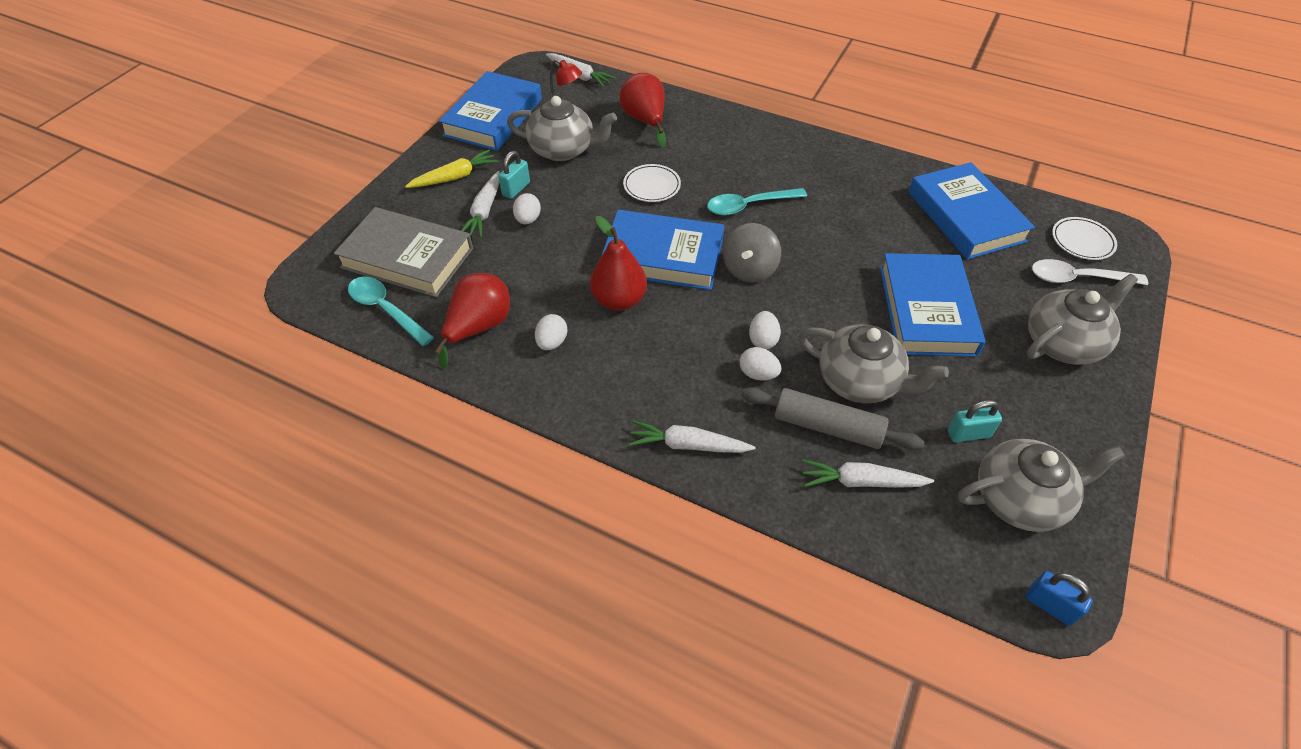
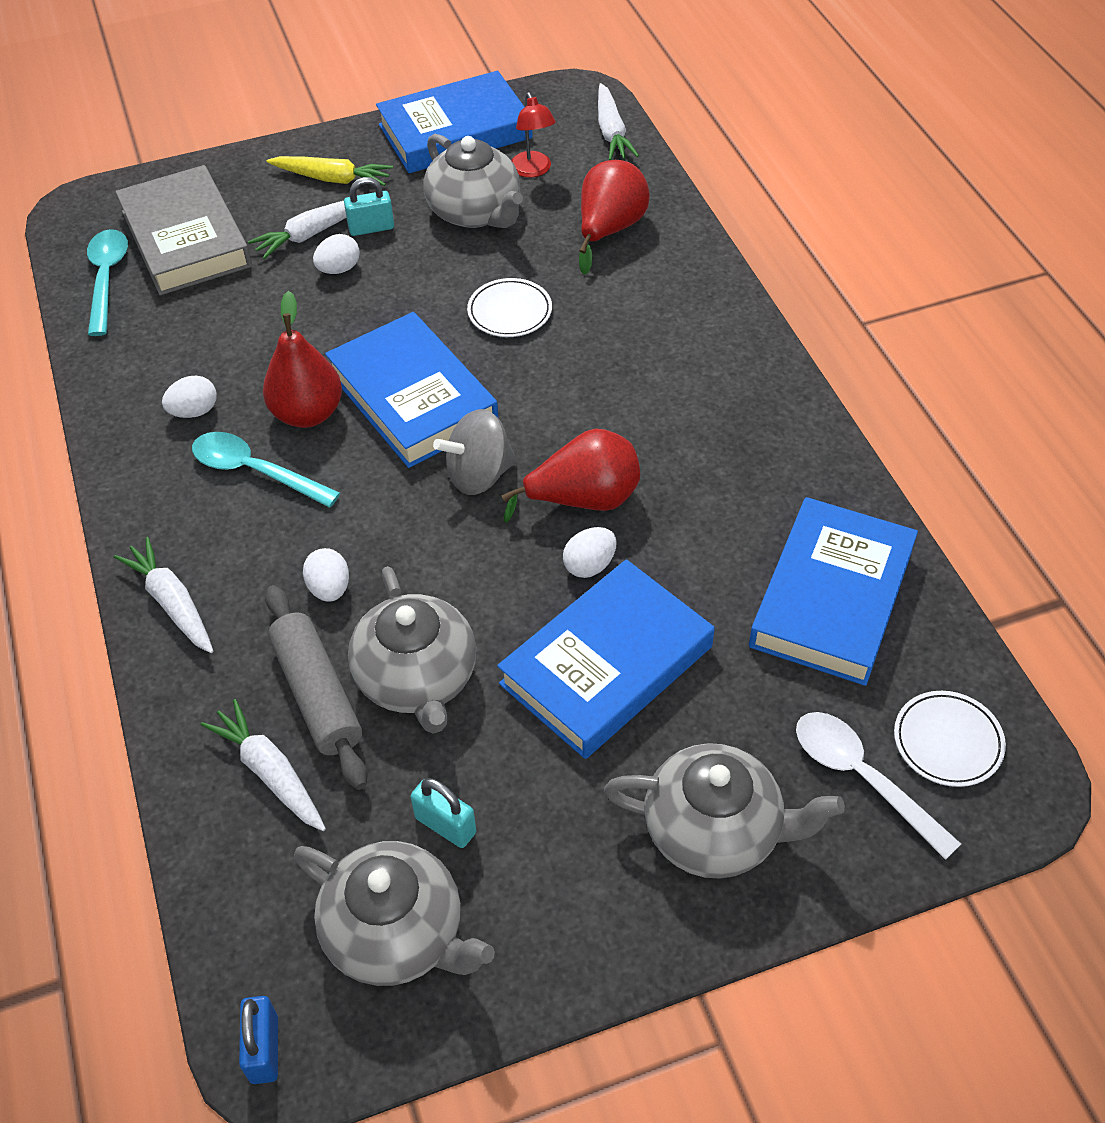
camera: 45 degrees right, 0 degrees up
(479, 327) = (155, 351): red pear -> red pear (584, 500)
(749, 206) = (583, 404): turquoise spoon -> turquoise spoon (255, 471)
(763, 340) = (384, 559): white egg -> white egg (589, 565)

